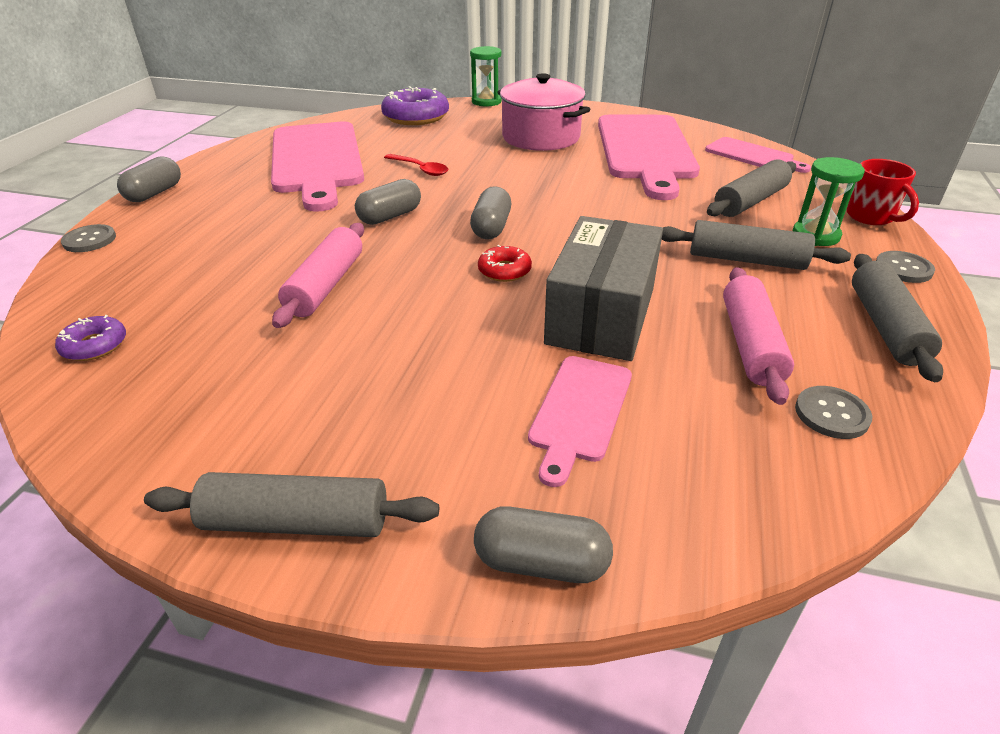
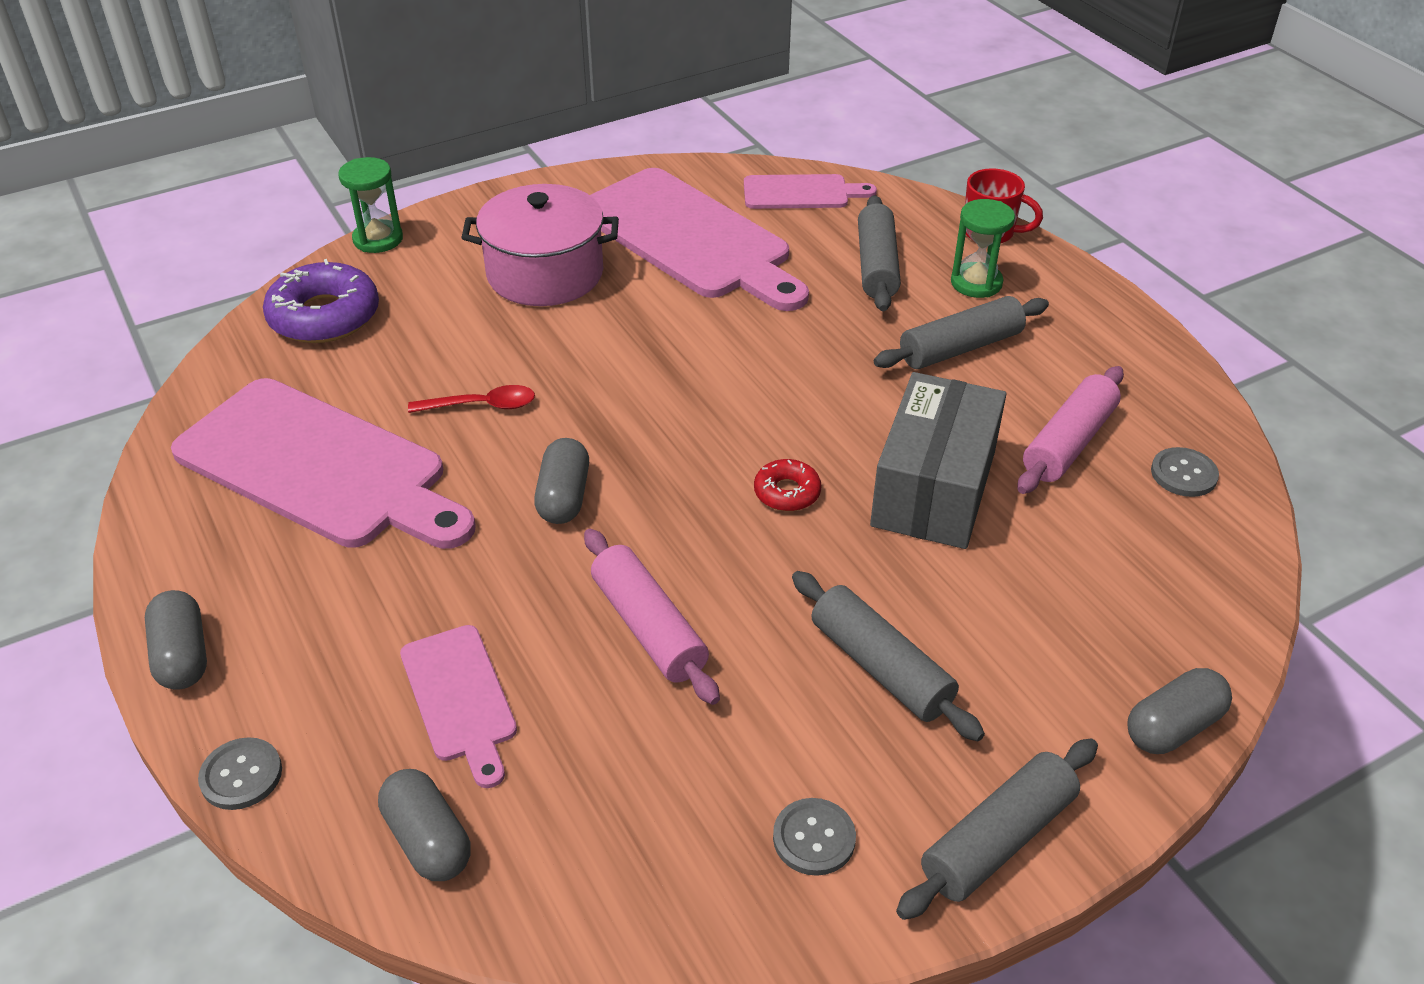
camera: 45 degrees left, 5 degrees up
(95, 345) = (538, 868): purple donut -> none
(491, 227) = (694, 445): grey capsule -> grey capsule (428, 840)
(579, 412) = (1042, 594): pink cutting board -> pink cutting board (460, 698)
(601, 315) = (934, 488): grey box -> grey box turned 45 degrees clockwise
(751, 344) = (1069, 443): pink rolling pin -> pink rolling pin turned 75 degrees clockwise
(885, 326) = (1127, 363): grey rolling pin -> grey rolling pin (880, 667)
(903, 268) = (1075, 287): grey button -> grey button (814, 838)

